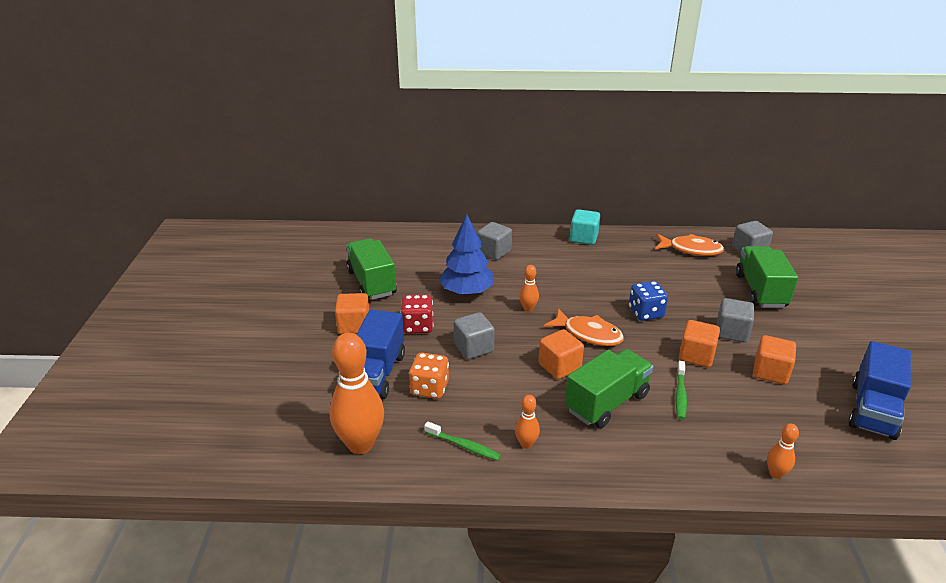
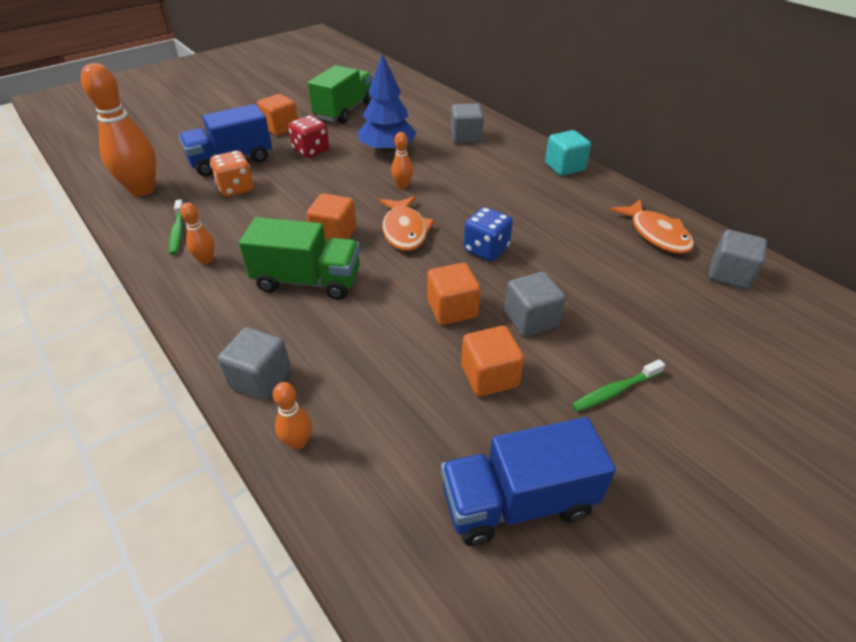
camera: 50 degrees right, 10 degrees up
(473, 348) = (311, 184): grey cube -> grey cube (260, 379)
(680, 394) = (370, 322): green toothbrush -> green toothbrush (614, 391)
(760, 291) = (652, 313): green truck -> none

